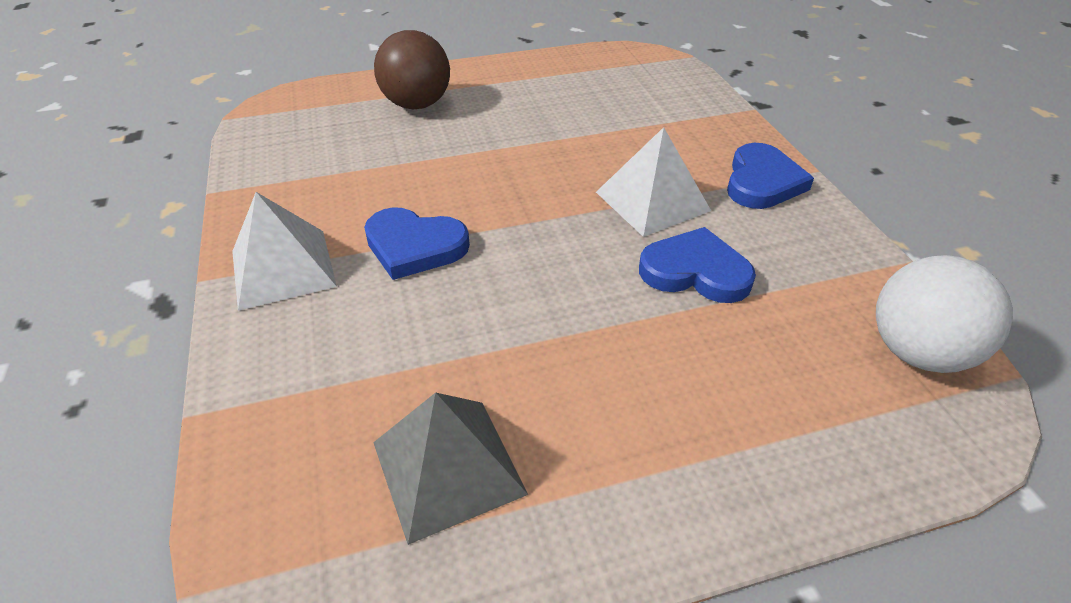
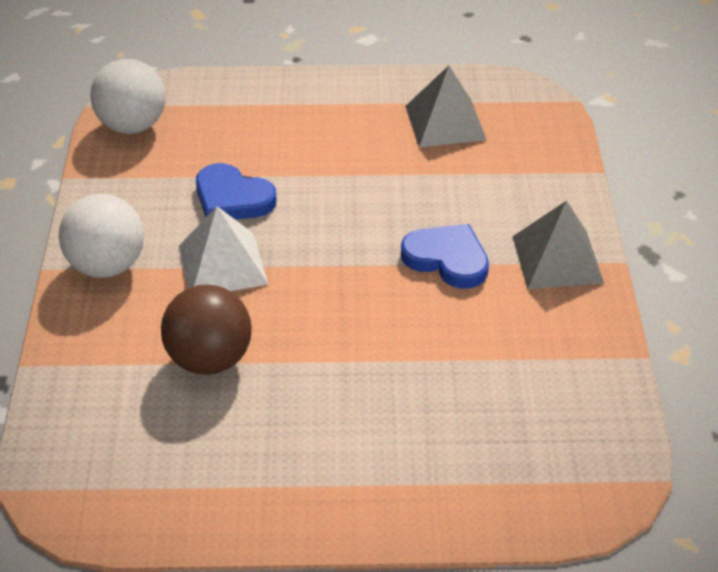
camera: 165 degrees left, 0 degrees up
(283, 268) = (557, 259): white pyramid -> grey pyramid
(417, 104) = (419, 456): brown ball -> brown ball (210, 359)
(762, 182) = (107, 266): blue heart -> white ball

